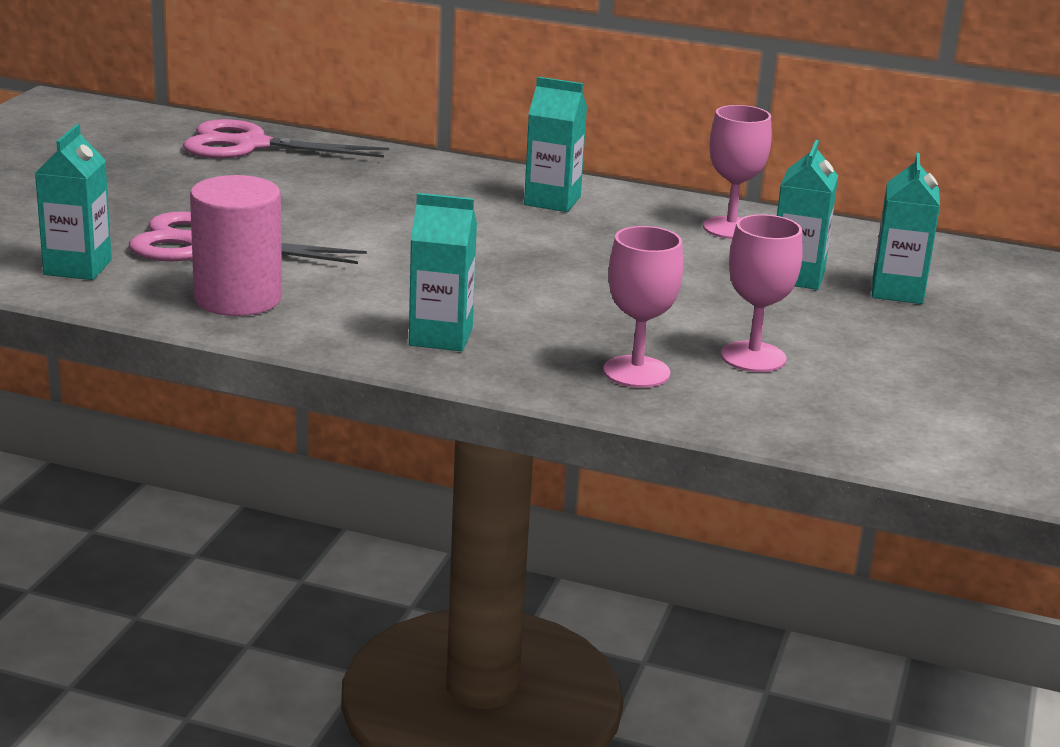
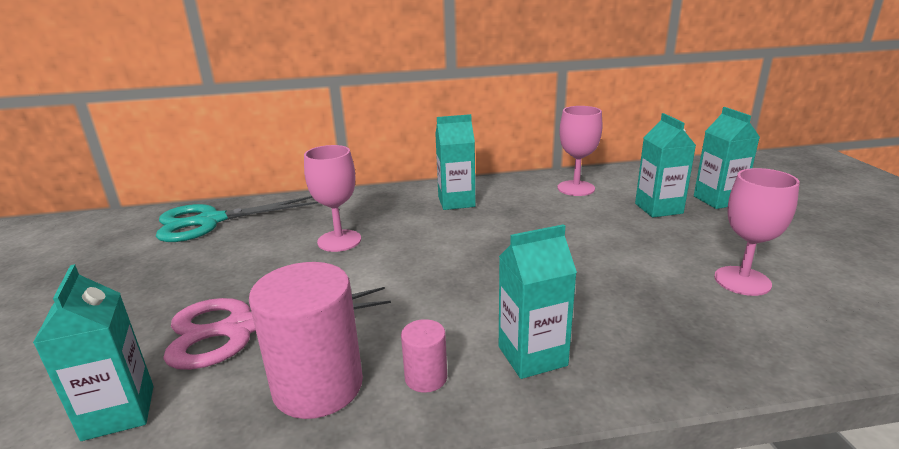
camera: 25 degrees left, 0 degrees up
(251, 145) = (211, 221): pink scissors -> turquoise scissors
(330, 321) = (426, 378): none -> pink cylinder
(636, 372) = (706, 329): pink goblet -> pink goblet (339, 241)

